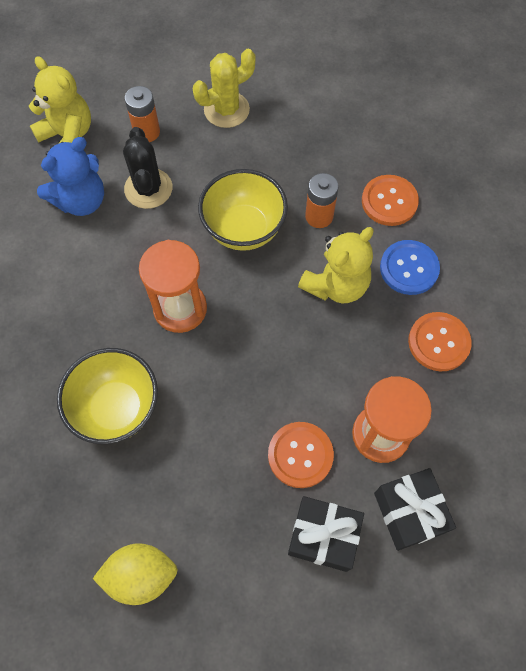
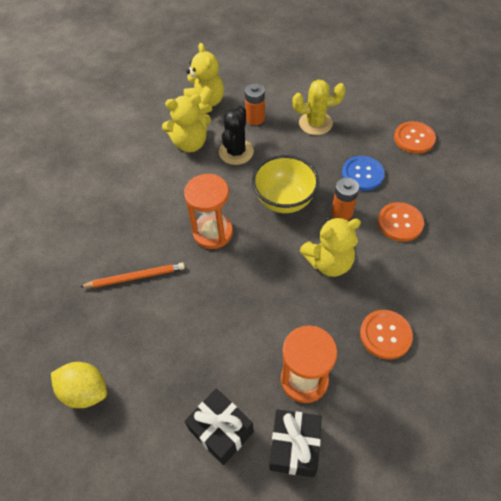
camera: 30 degrees right, 10 degrees down
(81, 200) = (190, 143): blue teddy bear -> yellow teddy bear
(117, 408) = (135, 277): yellow bowl -> orange pencil
(300, 455) = (237, 365): orange button -> orange button (414, 138)
(409, 268) = (390, 273): blue button -> blue button (362, 174)

